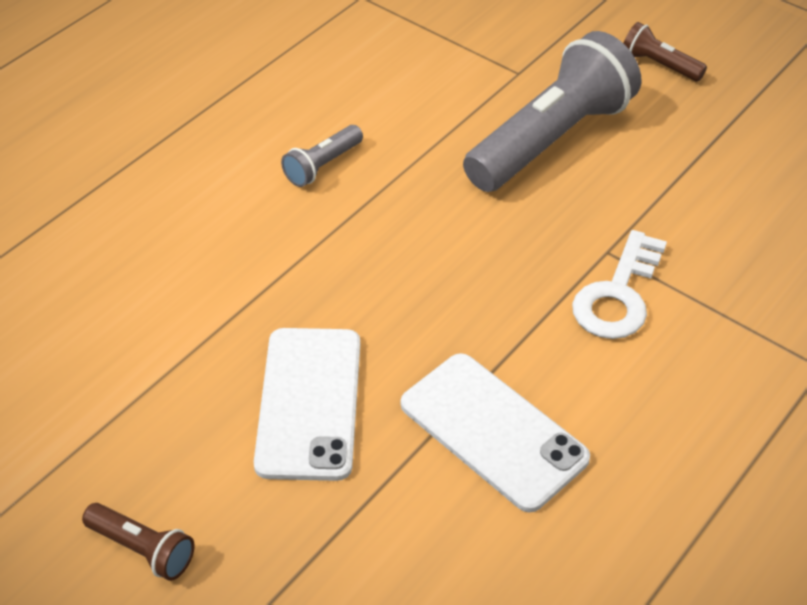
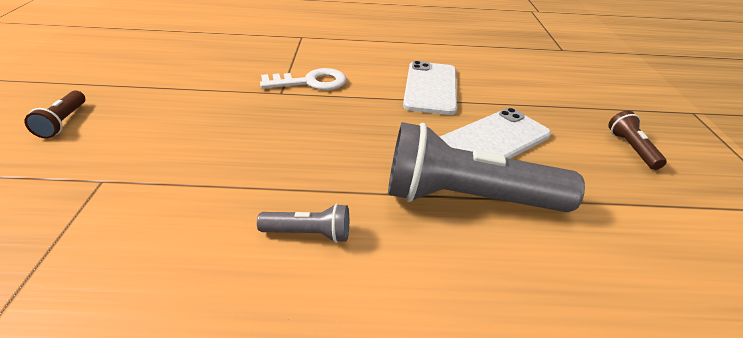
camera: 130 degrees left, 10 degrees down
(551, 139) = (188, 138): grey flashlight -> grey flashlight (467, 198)

